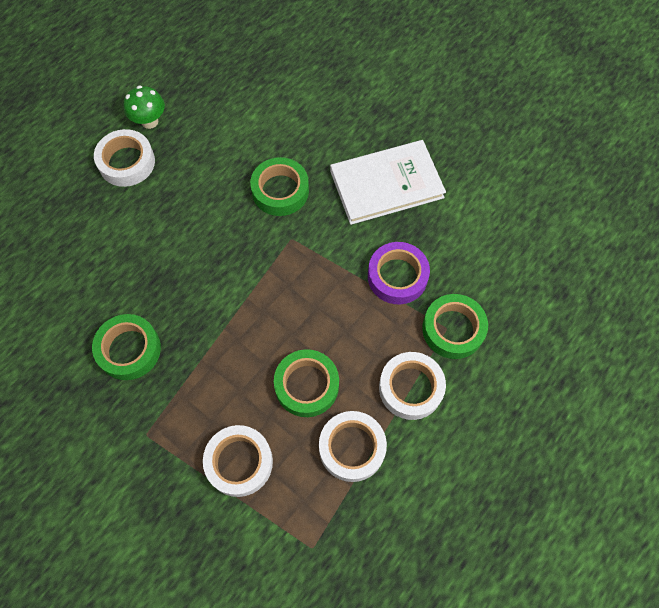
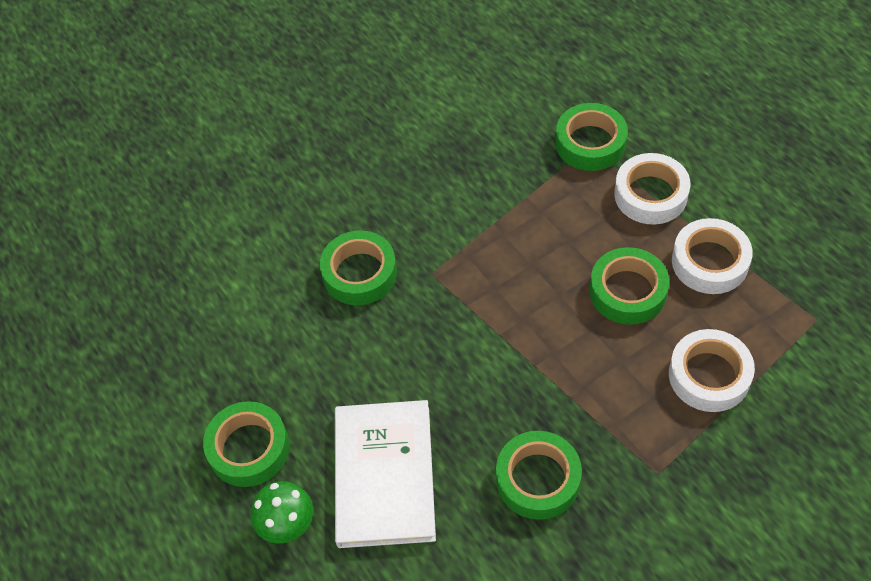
camera: 70 degrees left, 10 degrees down
(127, 162) = (249, 448): white tape -> green tape
(149, 121) = (191, 410): green mushroom -> green mushroom (288, 525)
(386, 184) = (388, 164): white book -> white book (384, 475)
(397, 276) = (513, 179): purple tape -> none

